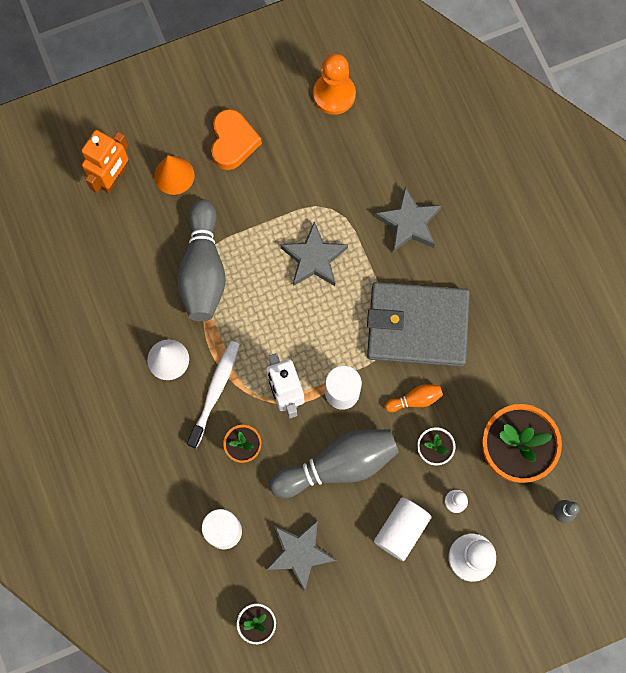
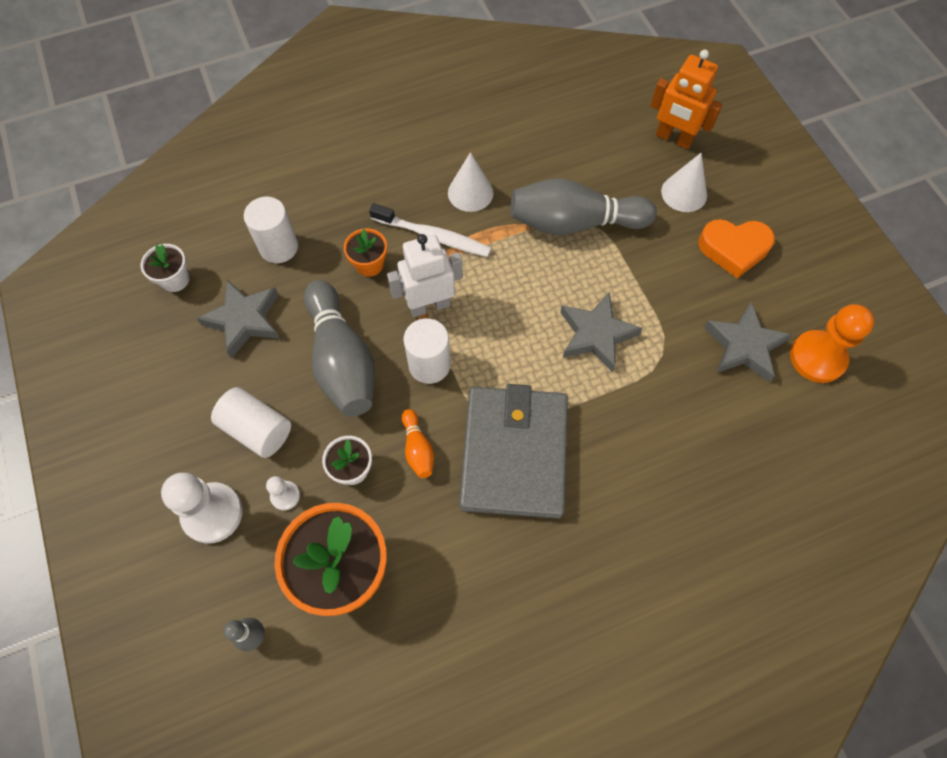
camera: 90 degrees right, 10 degrees down
(174, 175) = (684, 193): orange cone -> white cone
(409, 223) = (653, 446): grey star -> grey star (744, 346)

